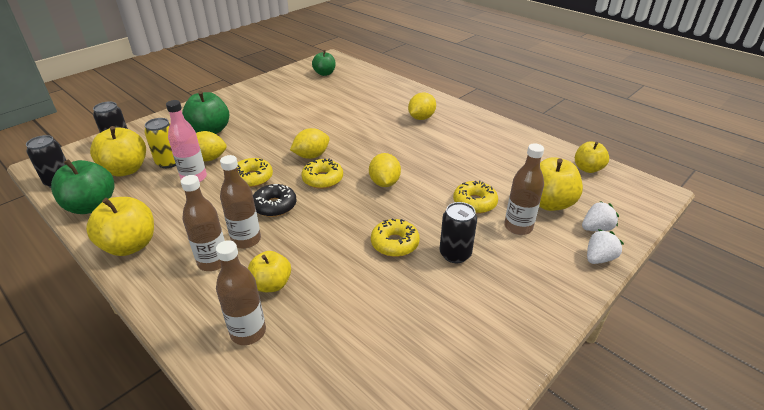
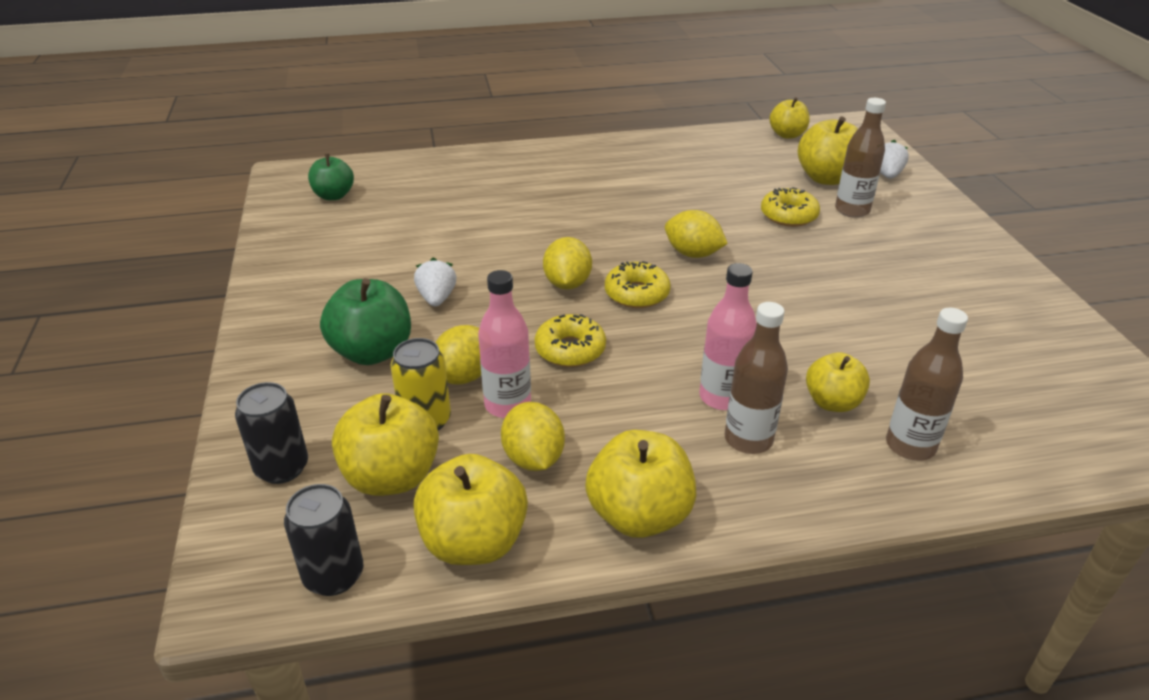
camera: 55 degrees left, 0 degrees up
(92, 206) = (474, 542): green apple -> yellow apple
(246, 240) = (722, 397): brown bottle -> pink bottle
(274, 206) = (662, 351): black donut -> none
(395, 243) = (821, 290): yellow donut -> none
(421, 118) = (570, 176): yellow lemon -> yellow lemon (533, 458)
(455, 254) = (868, 262): black can -> none
(599, 258) = (931, 193): white strawberry -> white strawberry (437, 298)

